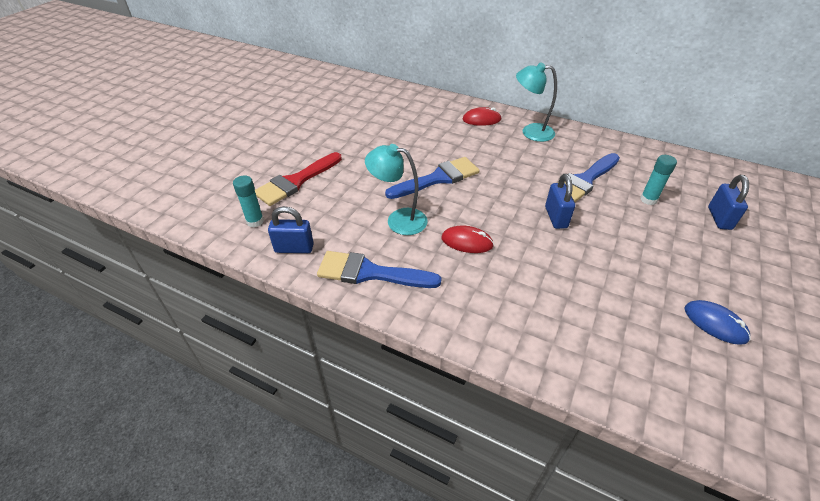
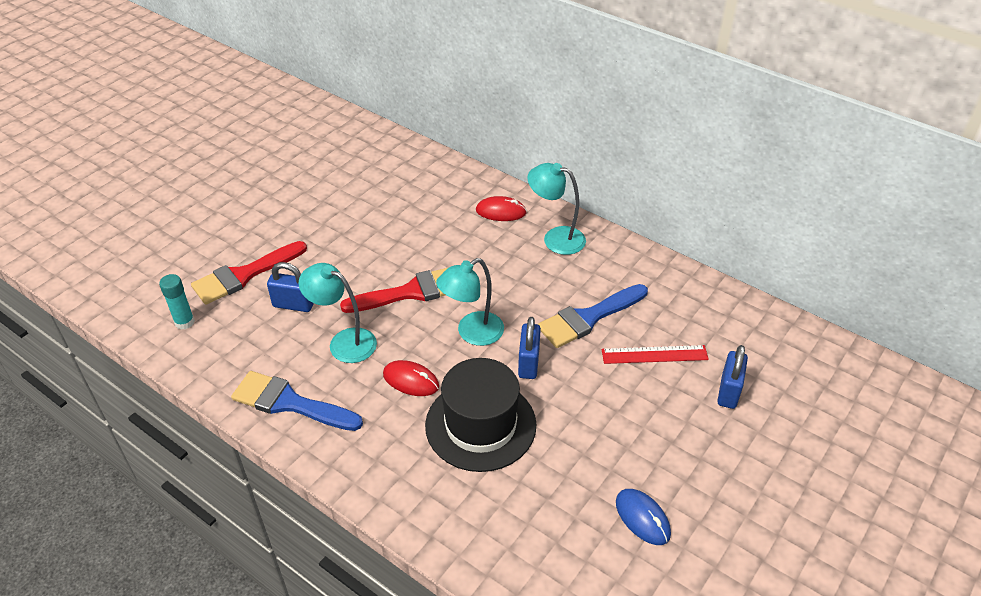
camera: 10 degrees right, 0 degrees up
(294, 248) = (217, 362): blue padlock -> blue padlock (293, 305)
(437, 179) = (410, 292): blue brush -> red brush
(500, 201) = (472, 333): none -> turquoise lamp
(541, 268) = (480, 425): none -> black hat
(648, 199) = (654, 355): turquoise glue stick -> red ruler

